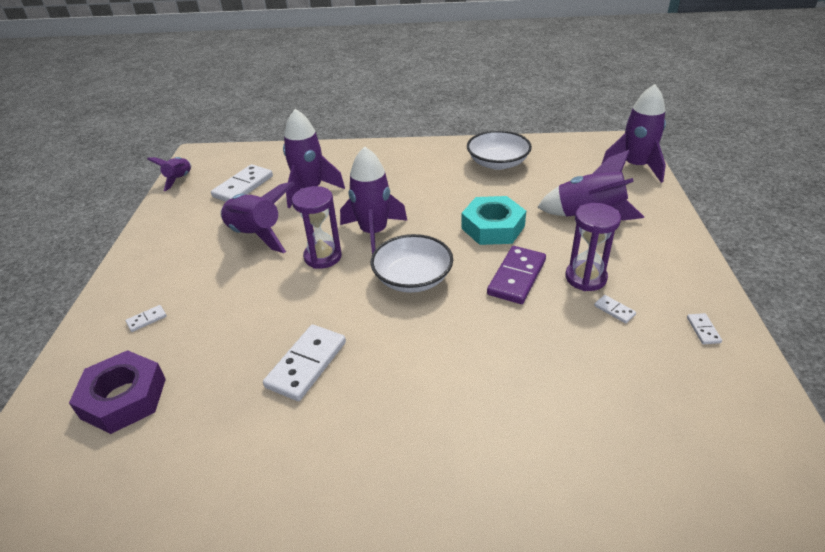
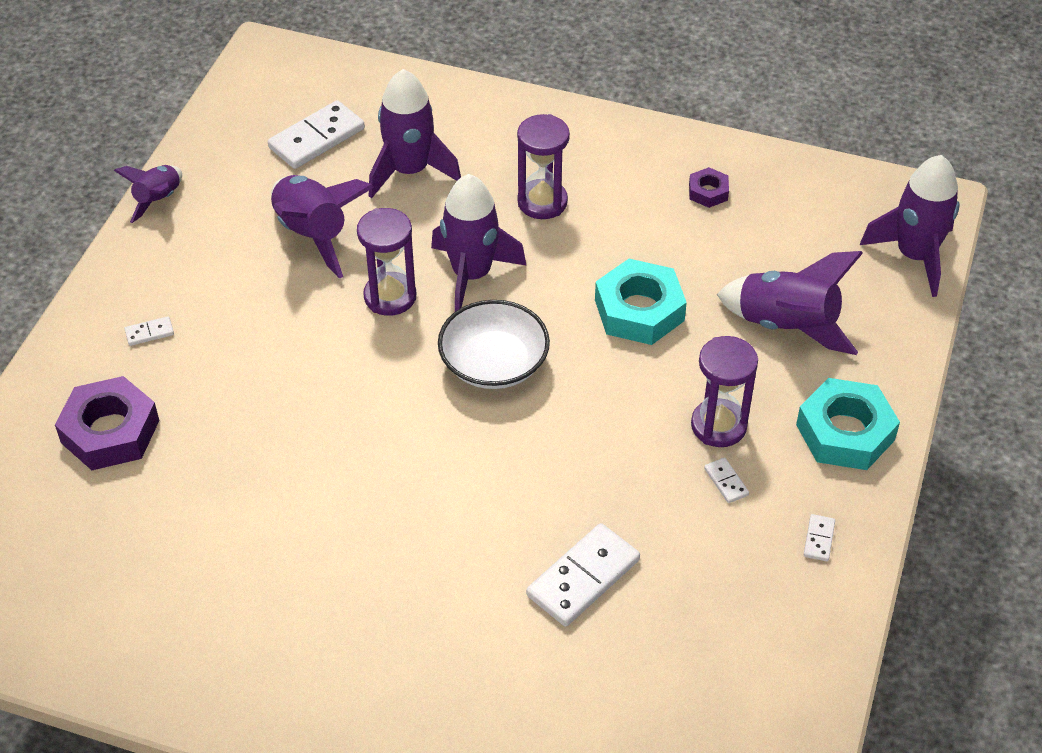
camera: 15 degrees right, 10 degrees up
(179, 179) = (229, 99): purple rocket -> purple rocket (158, 200)
(306, 364) = (322, 447): white domino -> white domino (583, 577)
(401, 187) = (542, 202): none -> purple hourglass
(497, 163) = (708, 192): white bowl -> purple nut
(517, 277) = (629, 399): purple domino -> none
(668, 262) = (845, 432): none -> turquoise nut

